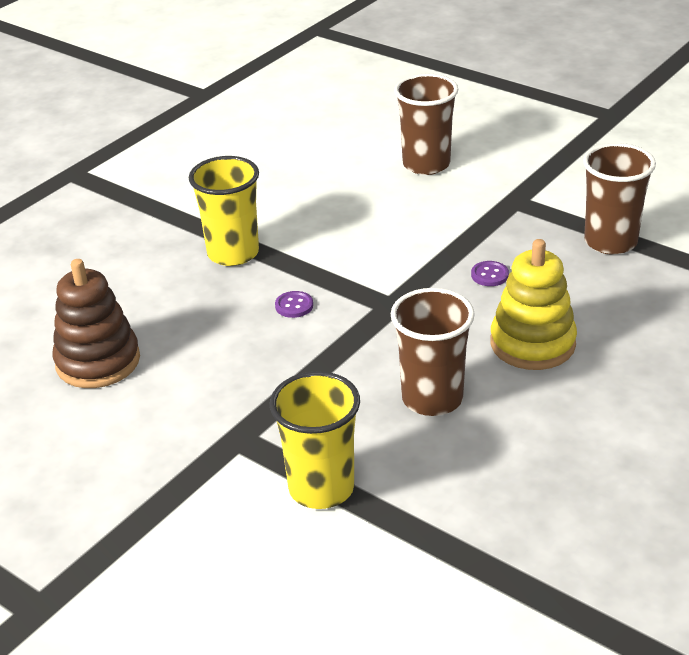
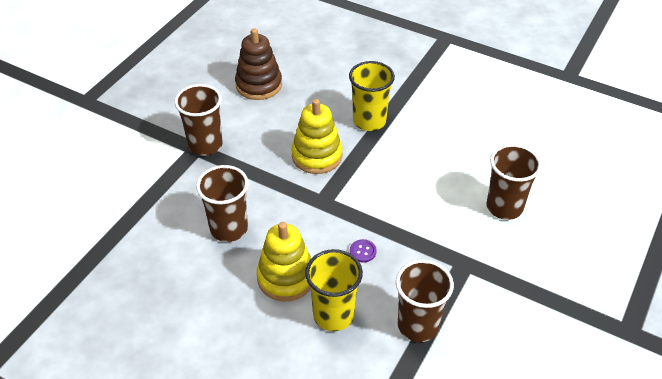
camera: 80 degrees right, 10 degrees up
(232, 426) = (205, 145): none -> brown cup
(294, 306) = (317, 156): purple button -> yellow stacking toy
(321, 488) = (154, 187): yellow cup -> yellow cup (333, 315)

